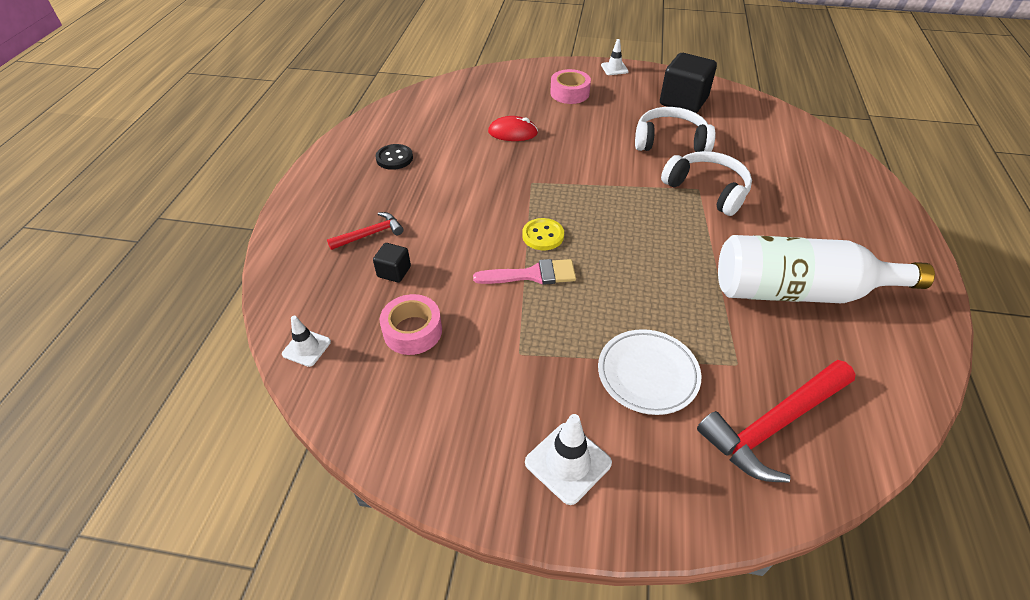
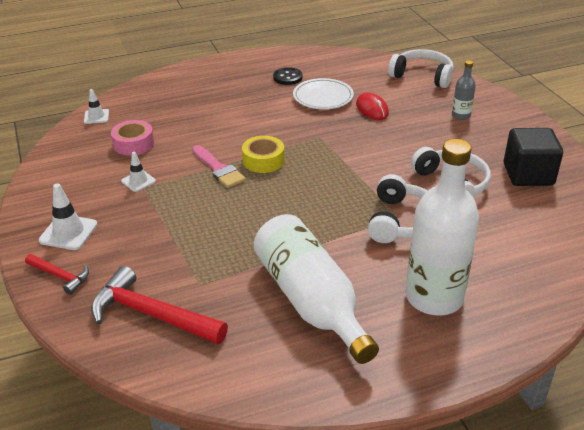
camera: 60 degrees right, 10 degrees down
(370, 234) = (204, 99): red hammer -> red hammer (60, 276)
(394, 272) = (178, 119): black cube -> none
(484, 83) = (422, 76): none -> white headphones
(543, 235) = (263, 160): yellow button -> yellow tape
(569, 93) = (461, 115): pink tape -> grey bottle
(614, 68) = (533, 124): white traffic cone -> white traffic cone (138, 181)
(647, 374) = (161, 244): white plate -> white plate (323, 97)
(823, 216) = (434, 297): none -> white bottle

